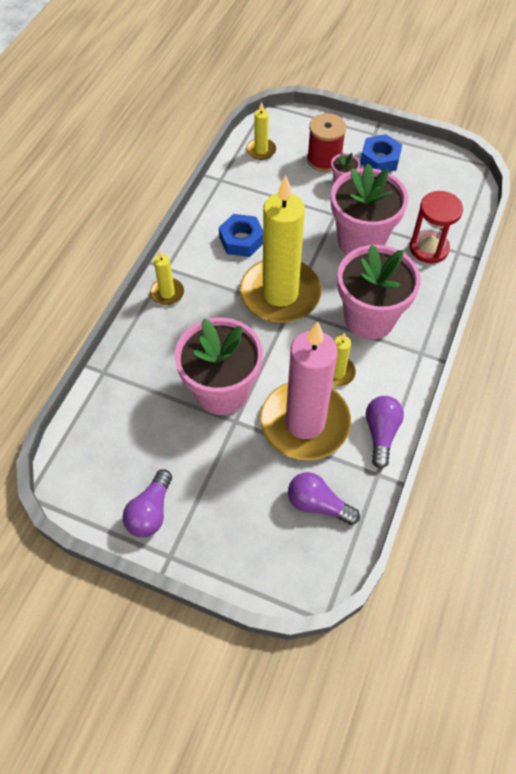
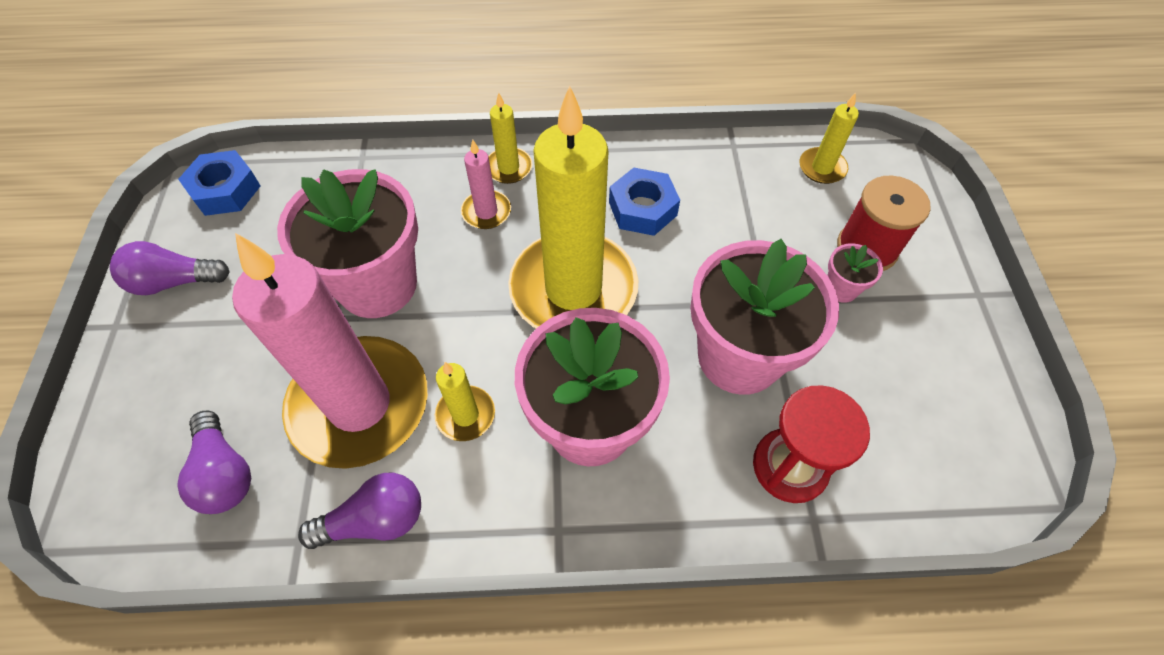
camera: 65 degrees right, 0 degrees up
(197, 316) = (486, 212): none -> pink candle
(317, 504) = (224, 473): purple light bulb -> purple light bulb turned 150 degrees clockwise
(380, 159) = (930, 322): blue nut -> blue nut (225, 190)

